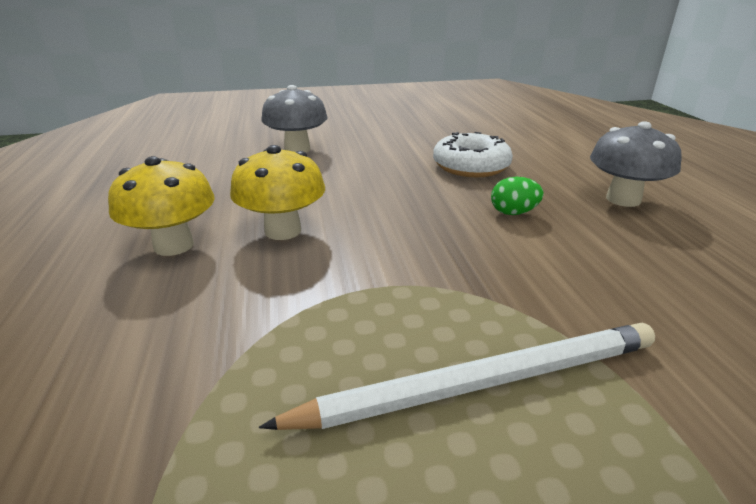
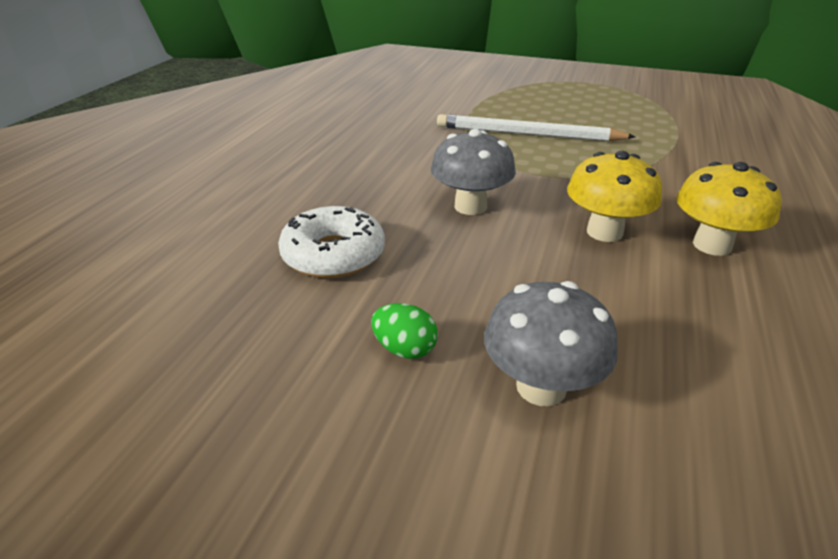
camera: 150 degrees left, 5 degrees up
(513, 213) = (386, 192): green egg -> green egg (404, 349)
(623, 199) = (279, 178): grey mushroom -> grey mushroom (470, 206)

